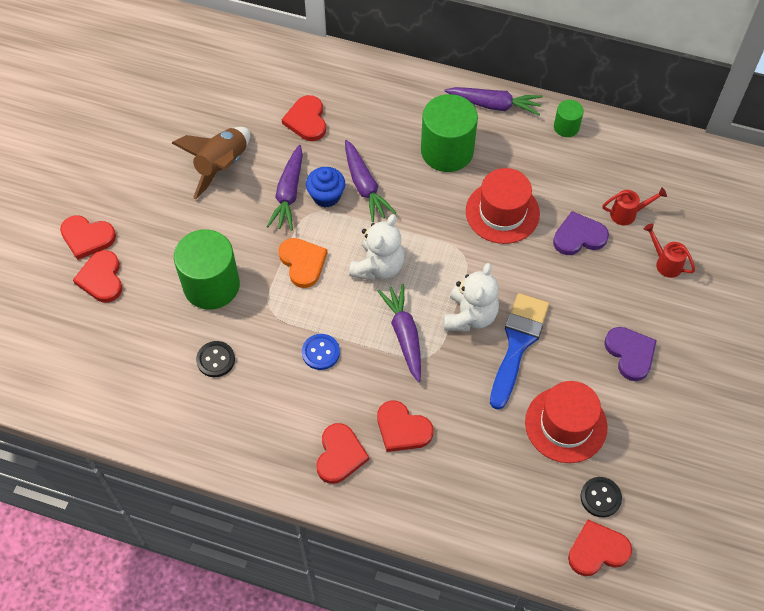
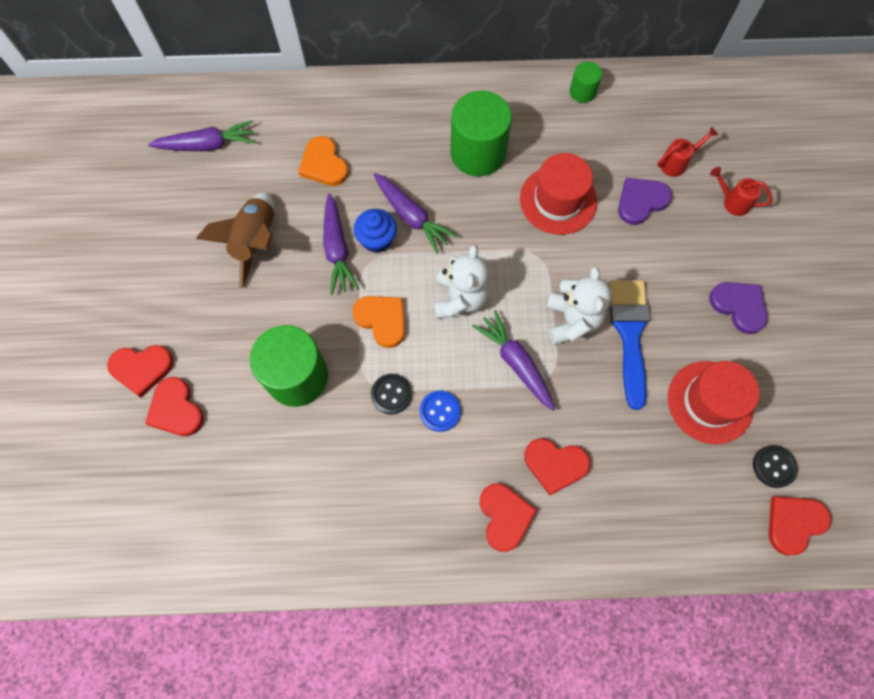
camera: 20 degrees left, 10 degrees up
(215, 360) = (334, 458): black button -> black button (391, 394)
(306, 120) = (324, 164): red heart -> orange heart
(494, 105) = (504, 90): purple carrot -> purple carrot (207, 145)

